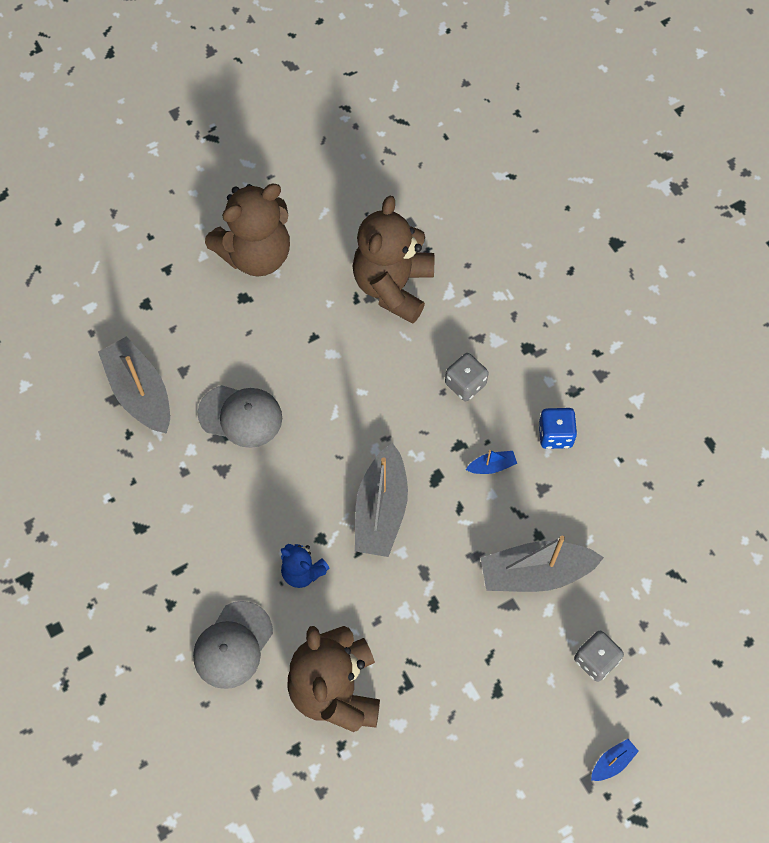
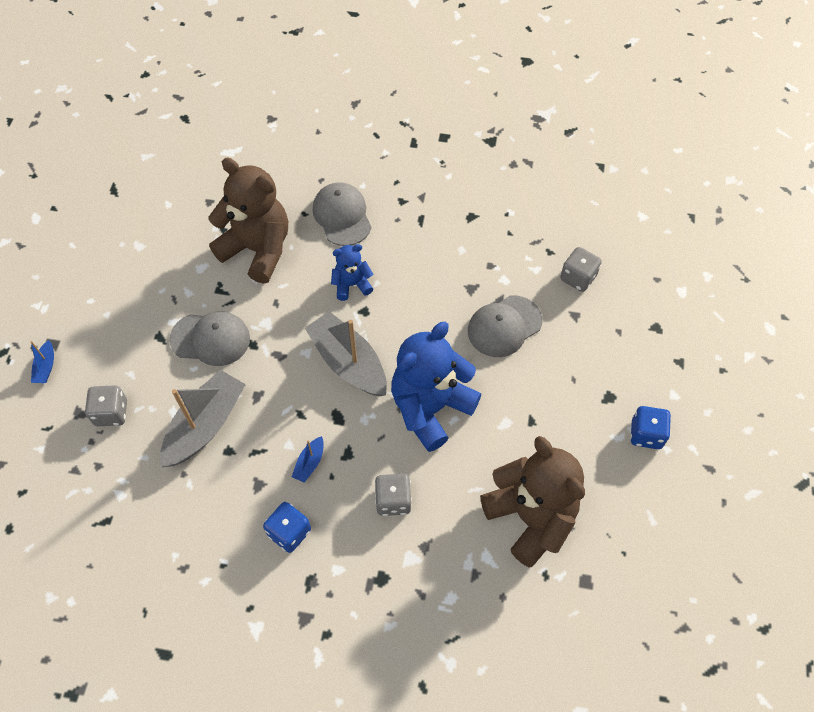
camera: 130 degrees right, 5 degrees down
(140, 393) = (578, 278): grey boat -> grey dice
(256, 254) = (646, 434): brown teddy bear -> blue dice
(366, 416) = (430, 408): none -> blue teddy bear
(460, 644) = (210, 339): none -> grey cap

